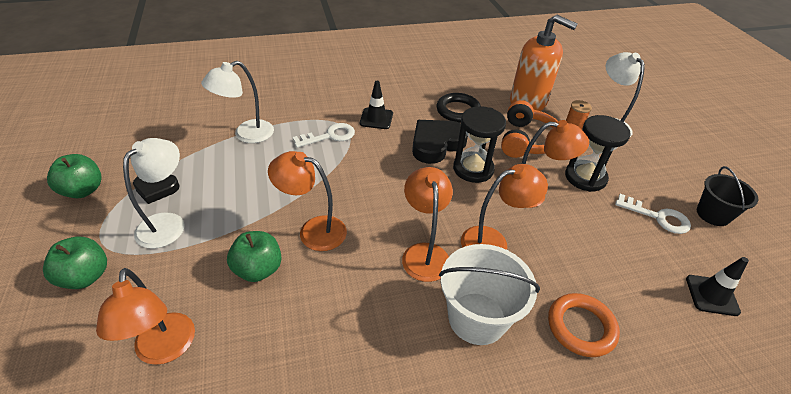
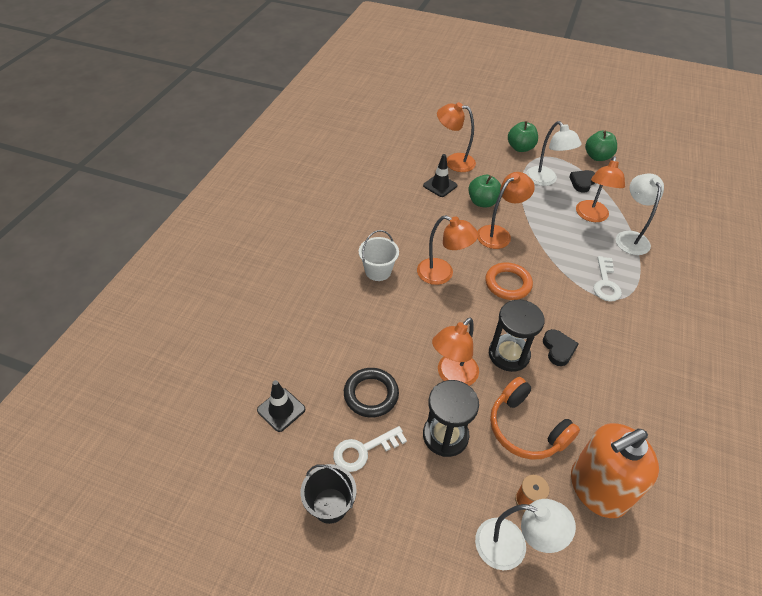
camera: 125 degrees right, 5 degrees up
(376, 118) = (620, 326): black traffic cone -> black traffic cone (440, 185)
(436, 144) = (558, 349): black heart -> black heart, size x0.59
(458, 111) = (607, 401): black ring -> black ring (371, 394)
(477, 318) = (378, 271): white bucket -> white bucket, size x0.66
(493, 241) = (425, 316): orange lamp -> orange lamp (591, 216)
(581, 327) = (331, 313): orange ring -> orange ring (508, 284)

